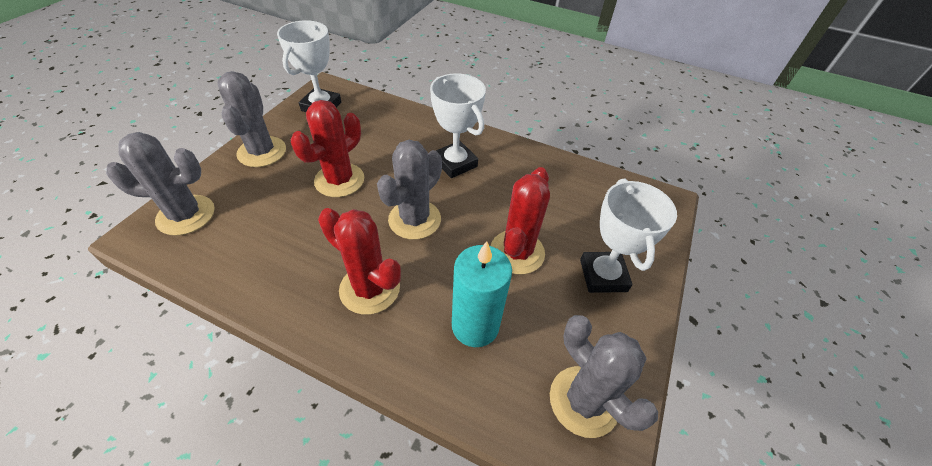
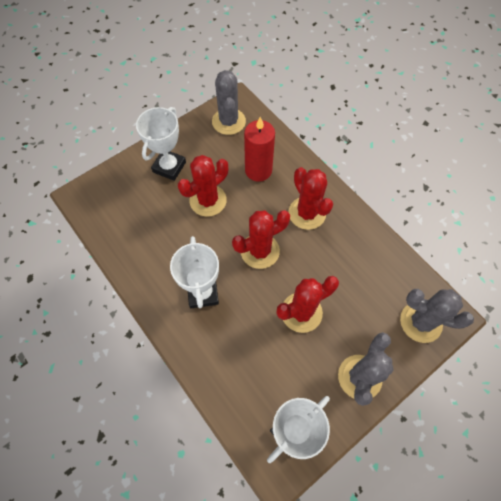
camera: 150 degrees left, 15 degrees up
(414, 219) = (260, 251): grey cactus -> red cactus
(475, 325) = (258, 170): turquoise candle -> red candle

